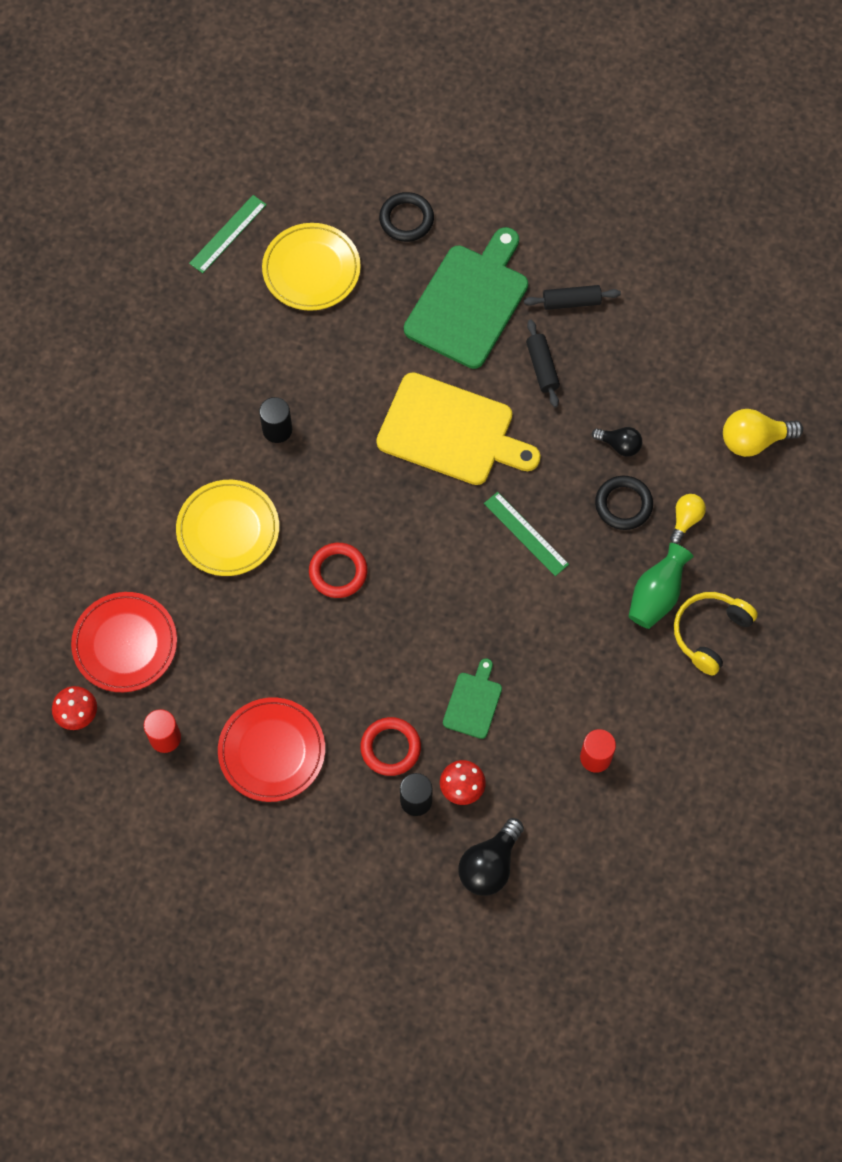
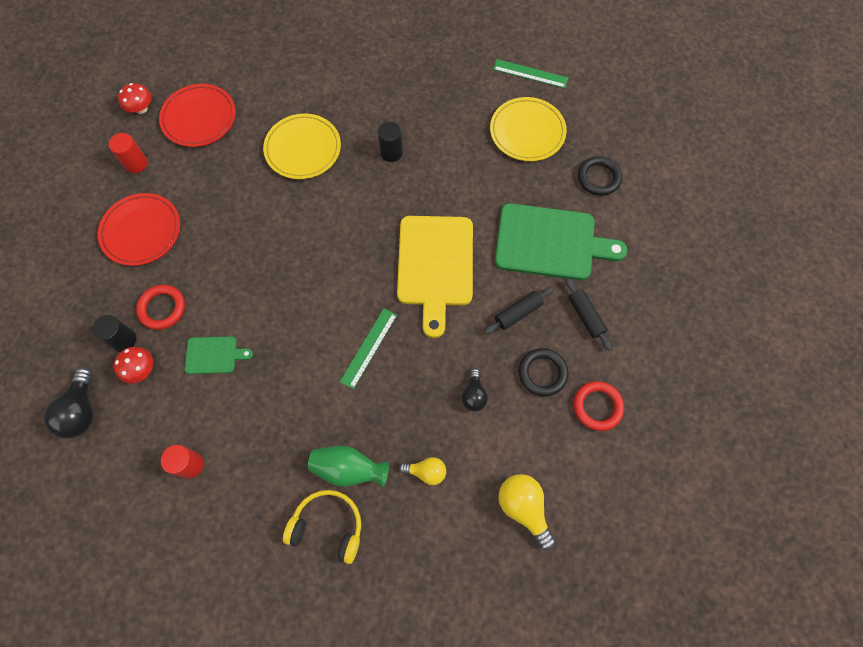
camera: 70 degrees right, 0 degrees up
(338, 572) = (293, 227): red ring -> red ring (597, 406)
(489, 865) = (81, 411): black light bulb -> black light bulb turned 105 degrees counterclockwise
(623, 504) = (421, 415): black ring -> black ring (542, 373)

